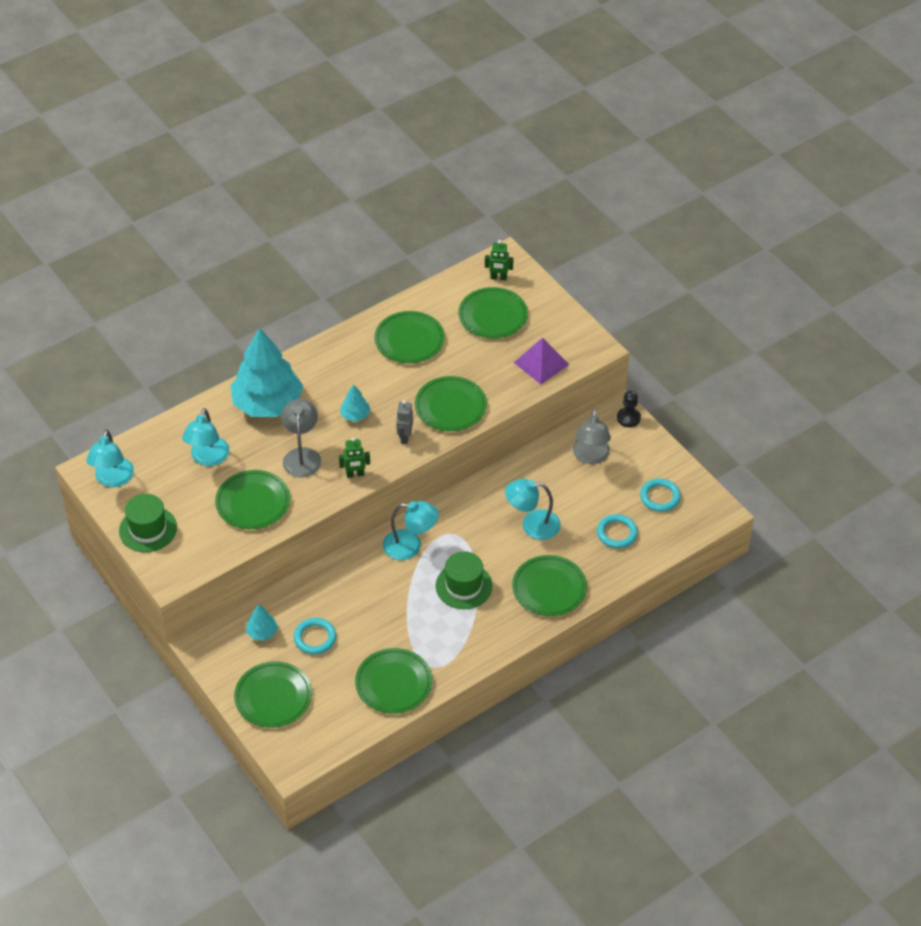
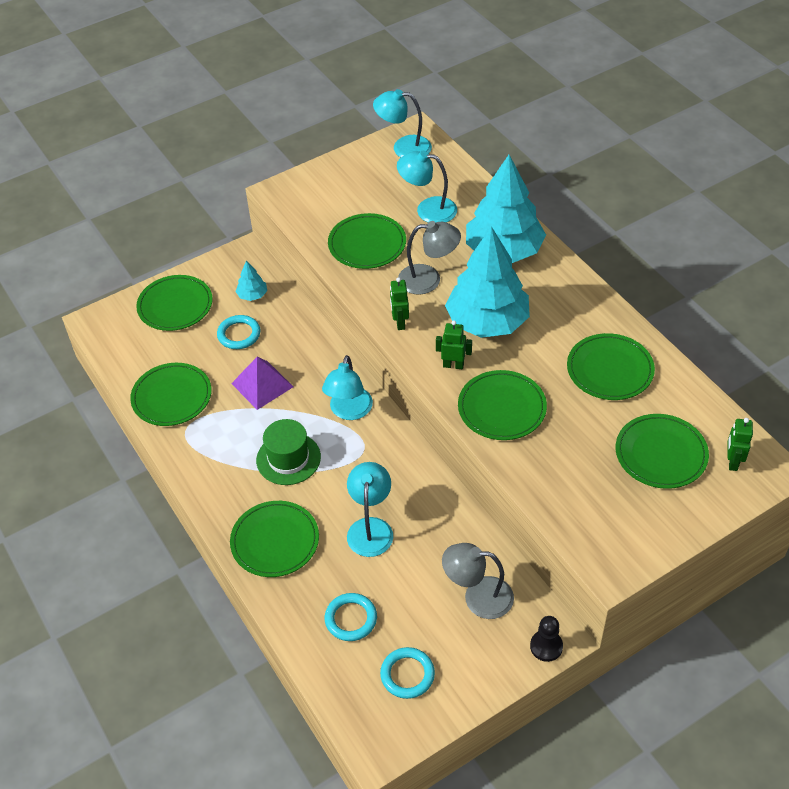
camera: 95 degrees right, 0 degrees up
(148, 529) = (340, 173): green hat -> none
(355, 415) = (487, 322): turquoise tree -> turquoise tree, size x2.39
(404, 437) = (453, 365): grey robot -> green robot
(541, 363) = (579, 504): purple pyramid -> purple pyramid (262, 385)

